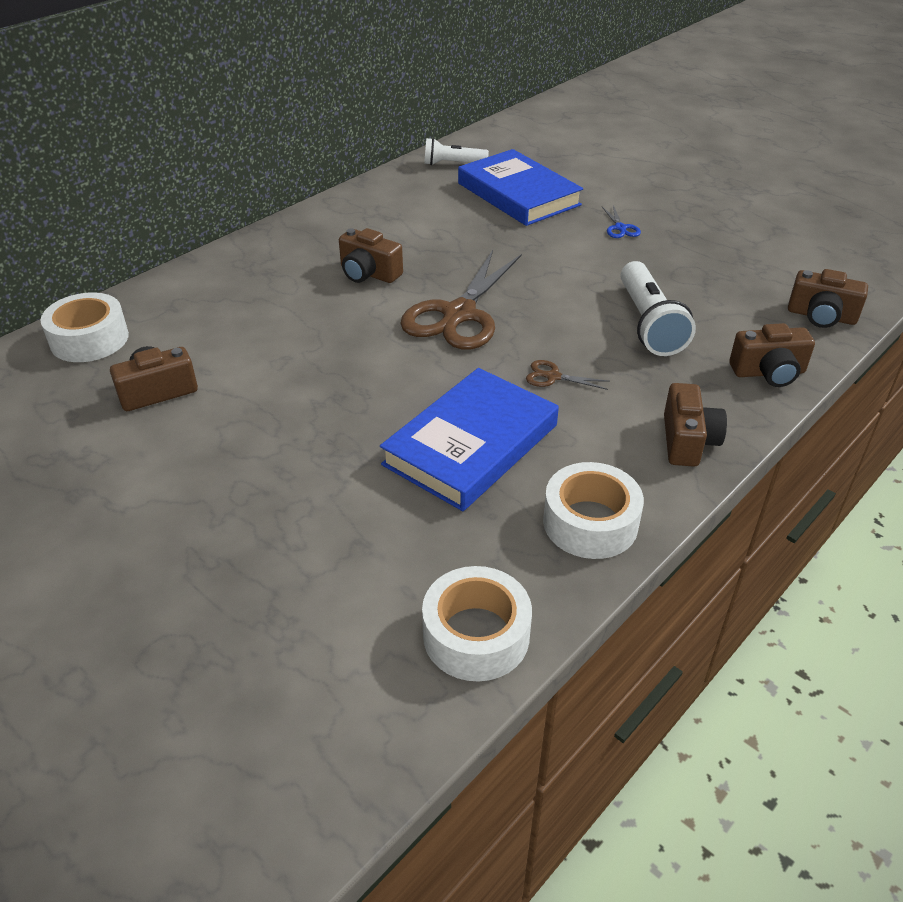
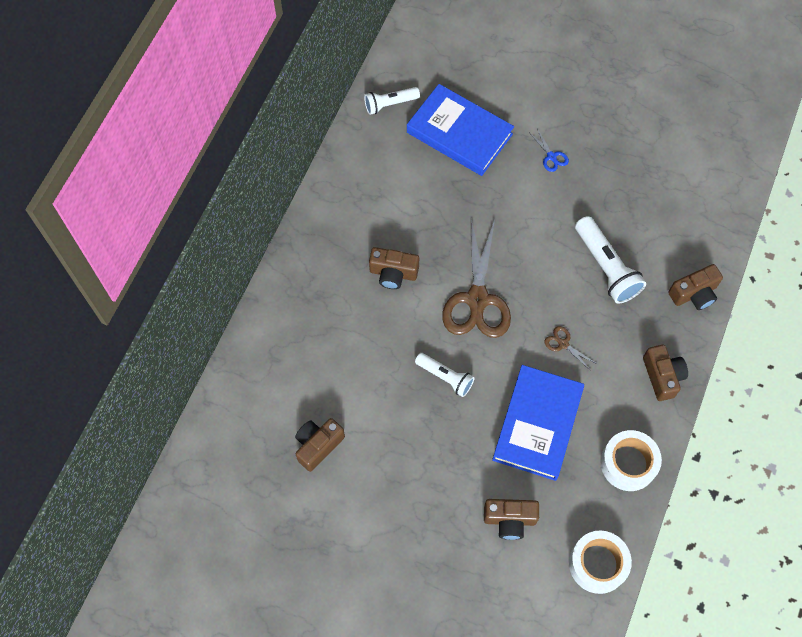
camera: 20 degrees left, 25 degrees up
(89, 339) = (238, 412): white tape -> none
(371, 370) = (445, 377): none -> white flashlight
(553, 377) = (563, 344): brown scissors -> brown scissors turned 45 degrees clockwise
(821, 316) = (714, 222): brown camera -> brown camera (509, 520)

